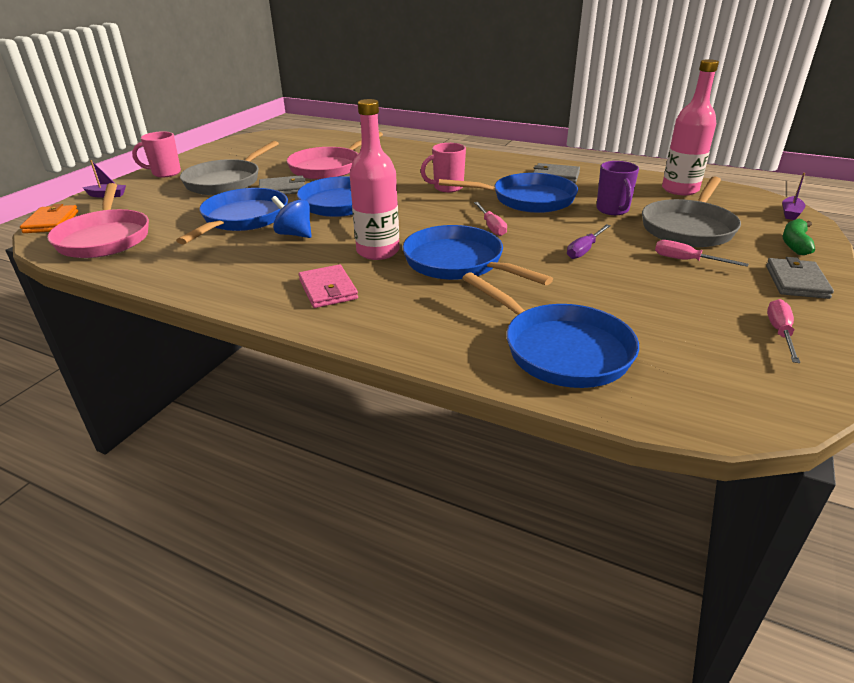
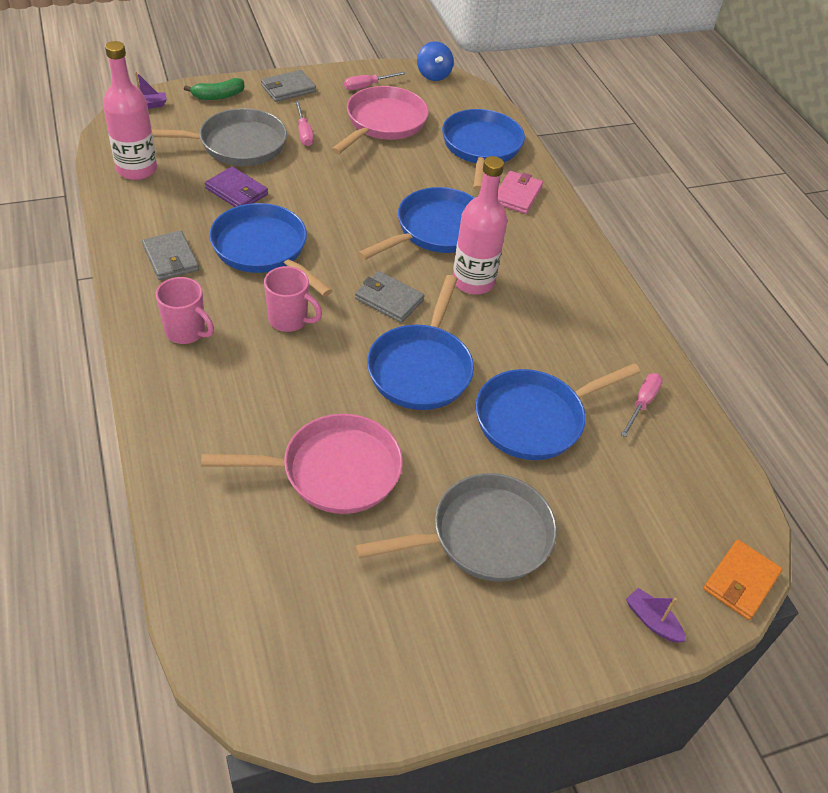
camera: 140 degrees left, 15 degrees up
(105, 238) = (689, 487): pink pan -> pink pan (383, 123)
(165, 173) = (541, 645): pink mug -> pink mug (186, 332)
(282, 189) = (440, 455): grey wallet -> grey wallet (389, 299)
(294, 234) = (511, 354): blue spinning top -> blue spinning top (433, 75)
(328, 289) = (552, 270): pink wallet -> pink wallet (517, 195)
(458, 263) = (436, 230): blue pan -> blue pan turned 135 degrees counterclockwise
(491, 227) = (352, 244): pink screwdriver -> pink screwdriver (642, 403)
(584, 250) = (340, 180): purple screwdriver -> none
(613, 210) = (236, 191): purple mug -> purple wallet

